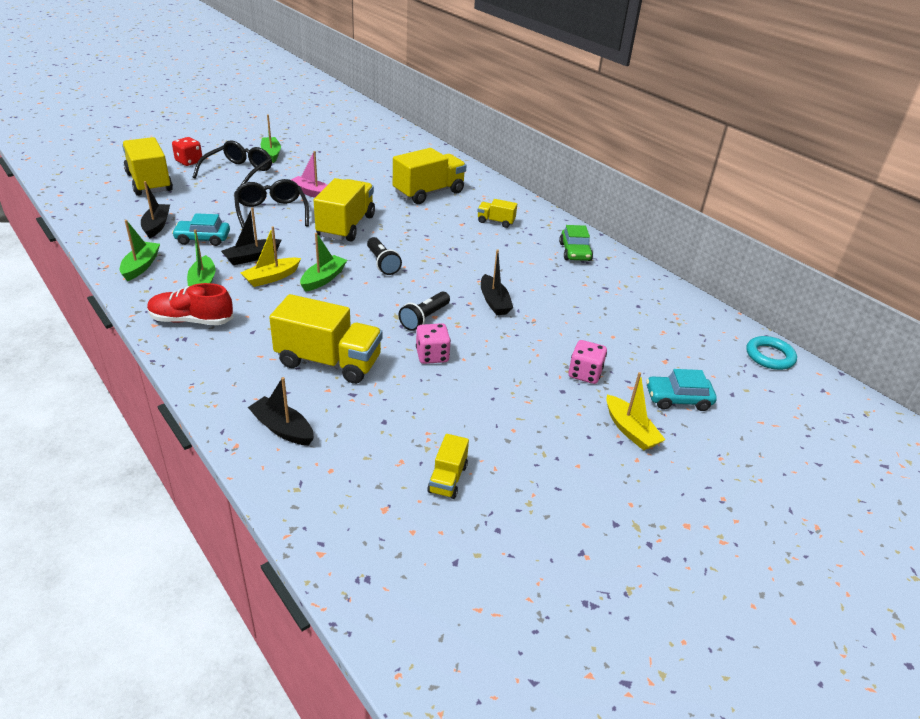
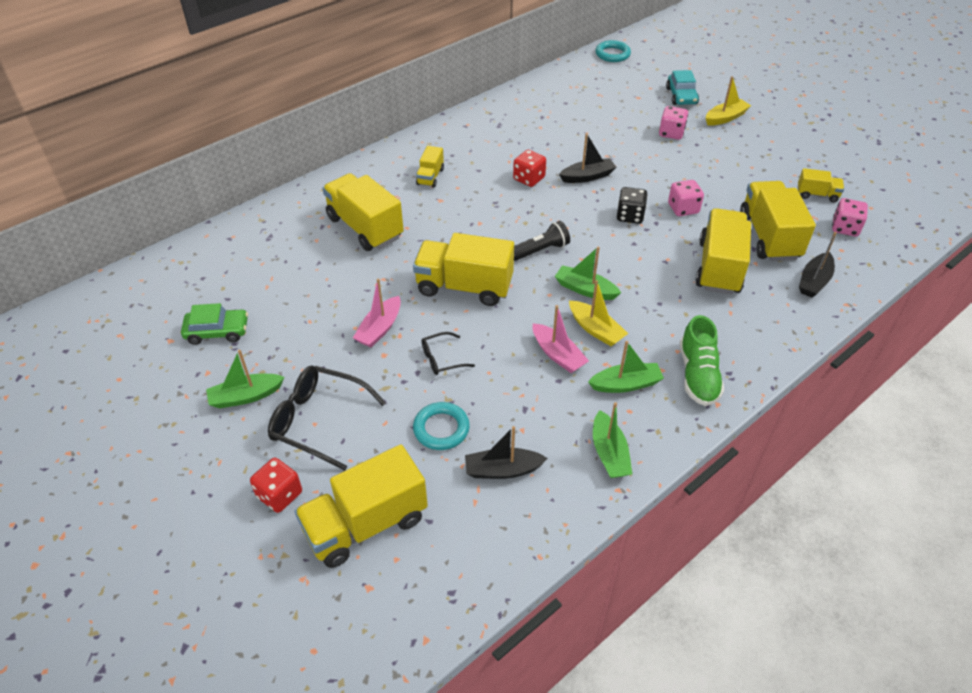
camera: 90 degrees left, 10 degrees up
(141, 266) = (609, 453): green boat -> green boat turned 105 degrees counterclockwise
(191, 320) = (698, 375): red shoe -> green shoe
(203, 239) = (526, 411): turquoise car -> none
(206, 208) = (441, 429): none -> turquoise ring
(252, 257) = (557, 355): black boat -> pink boat
(271, 212) = (441, 359): black glasses -> black glasses, size x0.53
(370, 411) = (769, 237): none -> yellow truck
(372, 487) = (845, 228): none -> pink dice
(424, 318) = (630, 216): black flashlight -> black dice
(491, 268) = (529, 179): none -> red dice
(575, 252) = (483, 129): green car -> green car (217, 331)

